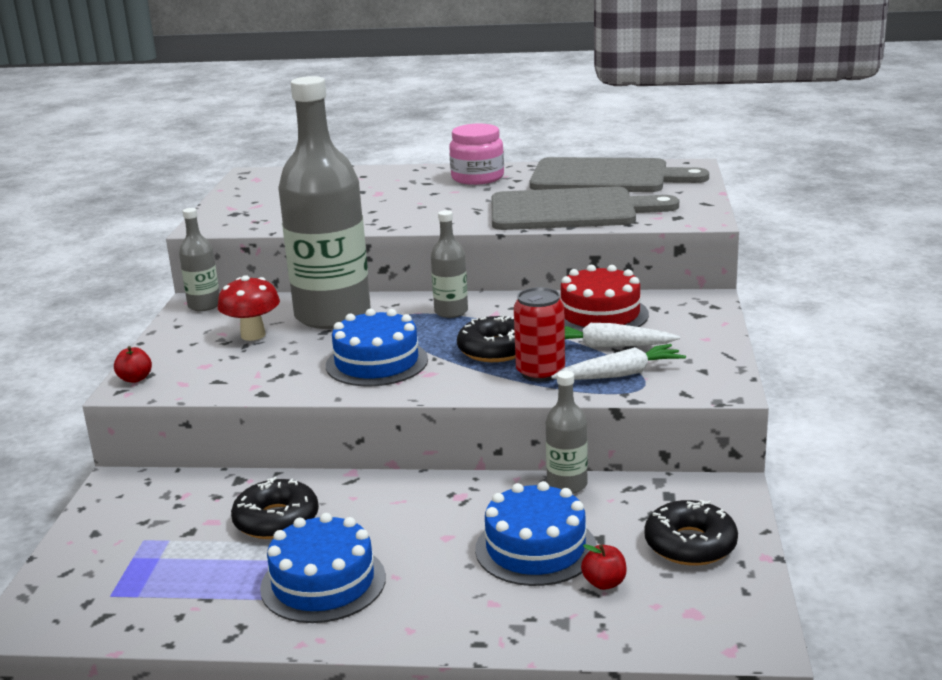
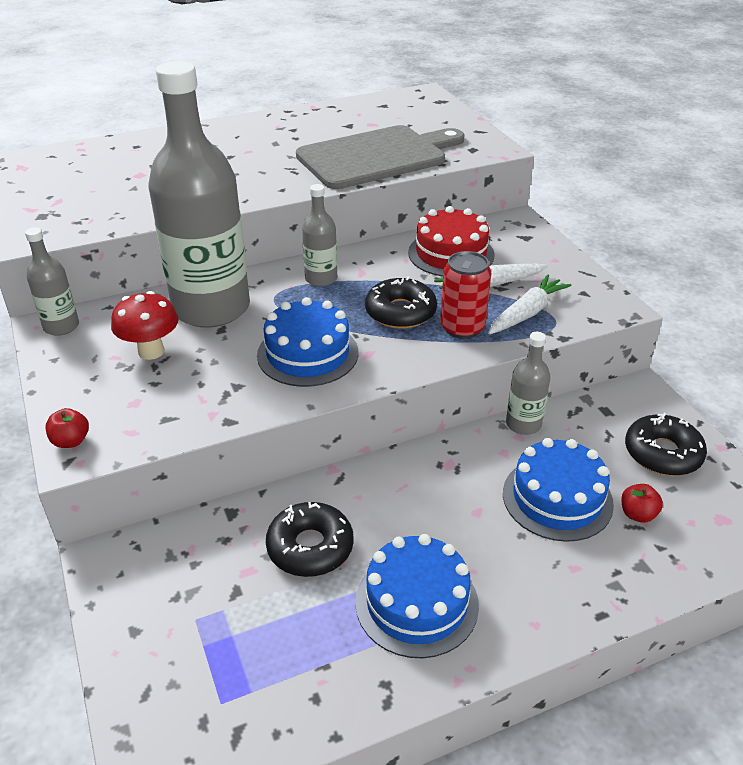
camera: 30 degrees left, 15 degrees up
(477, 178) = (253, 132): pink jar -> none
(606, 177) = (369, 115): grey cutting board -> none

